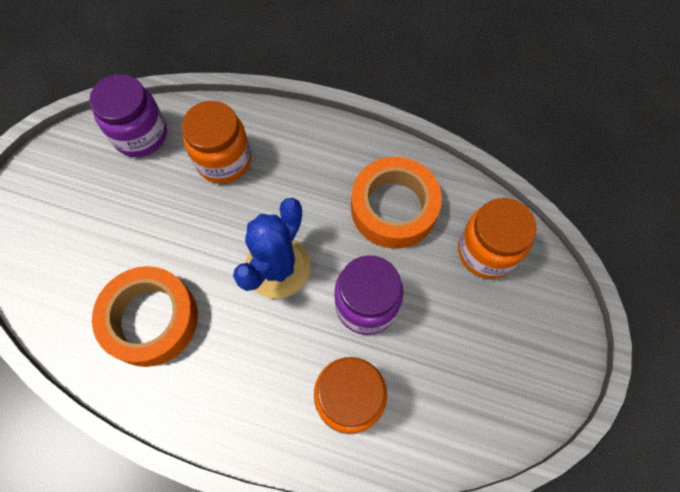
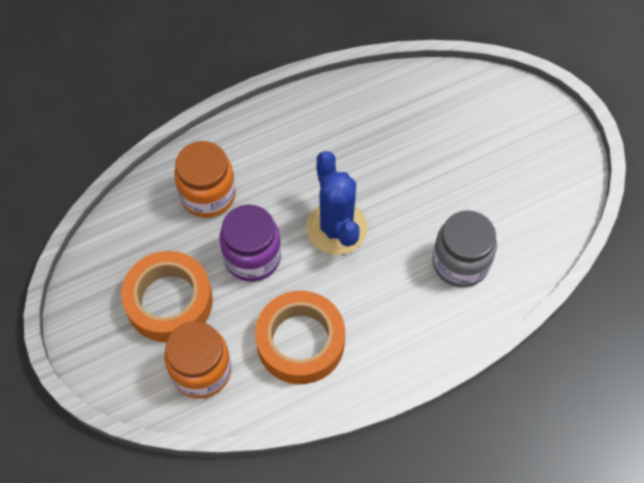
camera: 135 degrees right, 5 degrees down
(140, 135) = (540, 226): purple jar -> none
(151, 319) = (378, 131): orange tape -> orange tape (169, 301)
(223, 160) = (460, 263): orange jar -> grey jar

